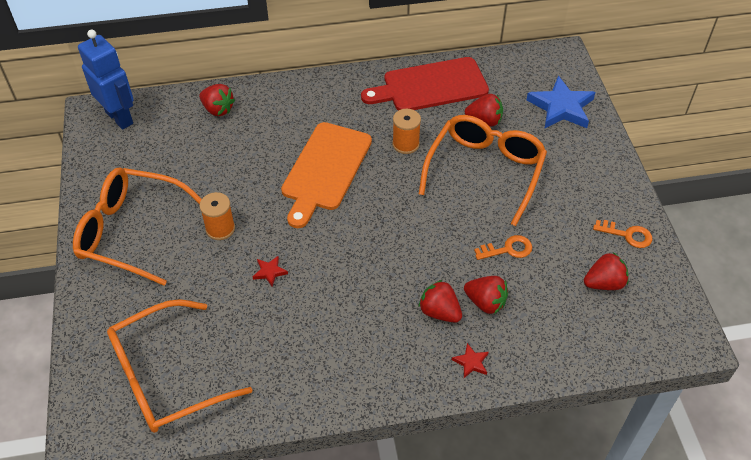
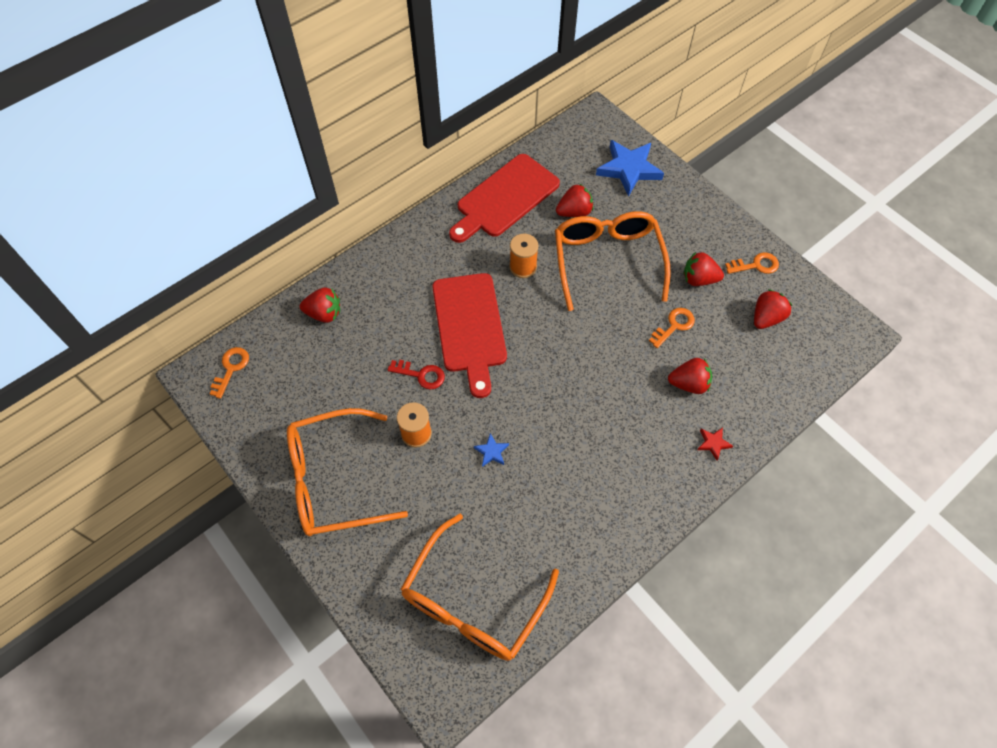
camera: 30 degrees left, 10 degrees up
(119, 117) = (231, 368): blue robot -> orange key
(258, 187) = (421, 375): none -> red key
(269, 272) = (491, 452): red star -> blue star
(325, 170) = (469, 327): orange cutting board -> red cutting board
(439, 312) = (659, 412): red strawberry -> red strawberry (699, 279)

